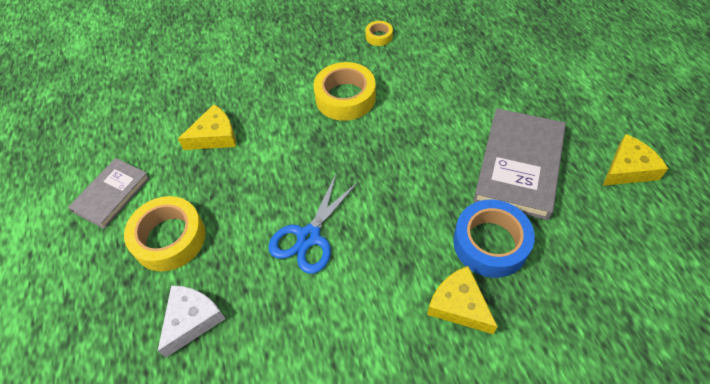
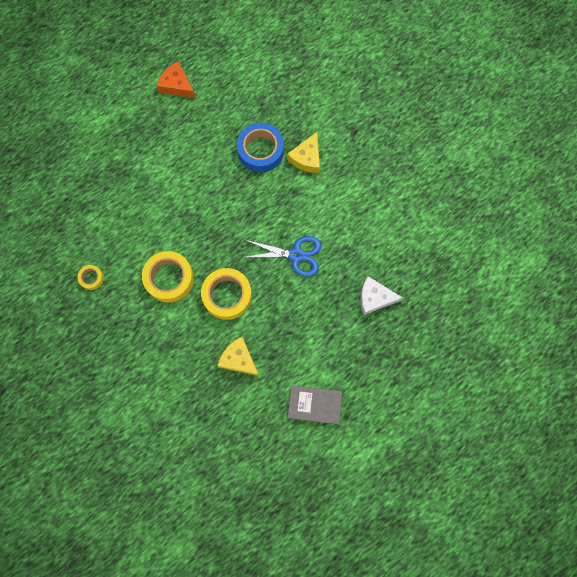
camera: 115 degrees left, 20 degrees up
(169, 238) = (330, 342): yellow tape -> yellow tape (227, 295)
(519, 165) = (195, 146): grey book -> none
(628, 169) = (176, 85): yellow cheese -> orange cheese

